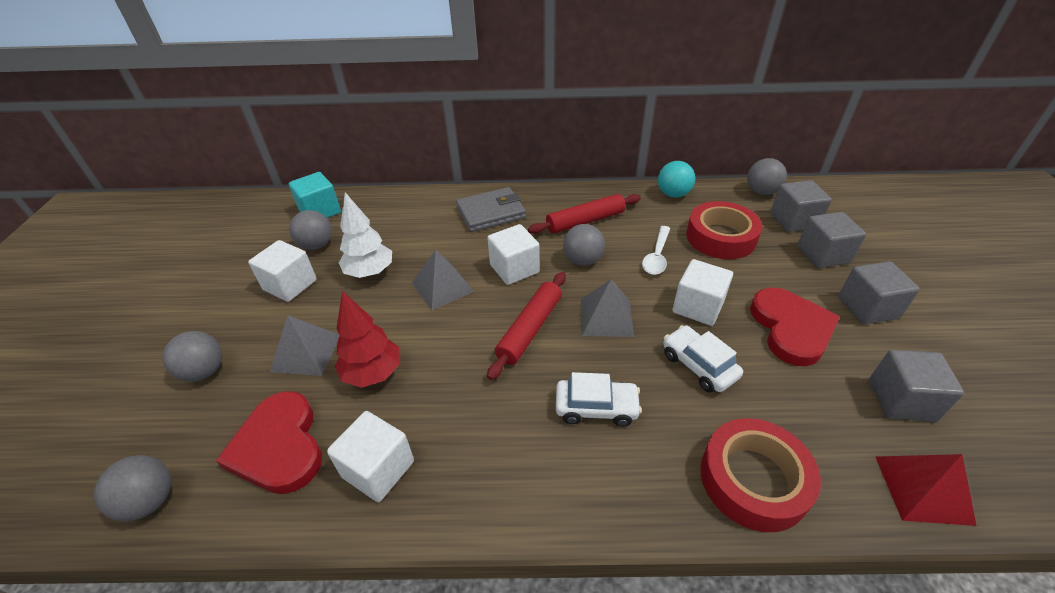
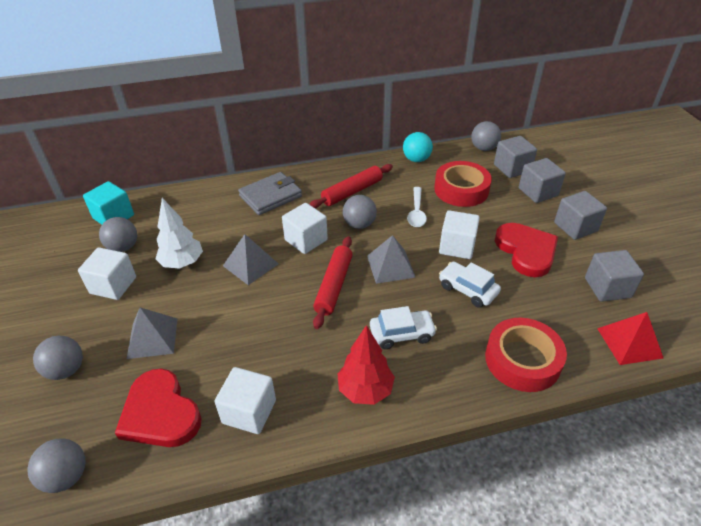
camera: 15 degrees left, 0 degrees up
(373, 373) = (217, 343): red tree -> red tree (365, 390)

